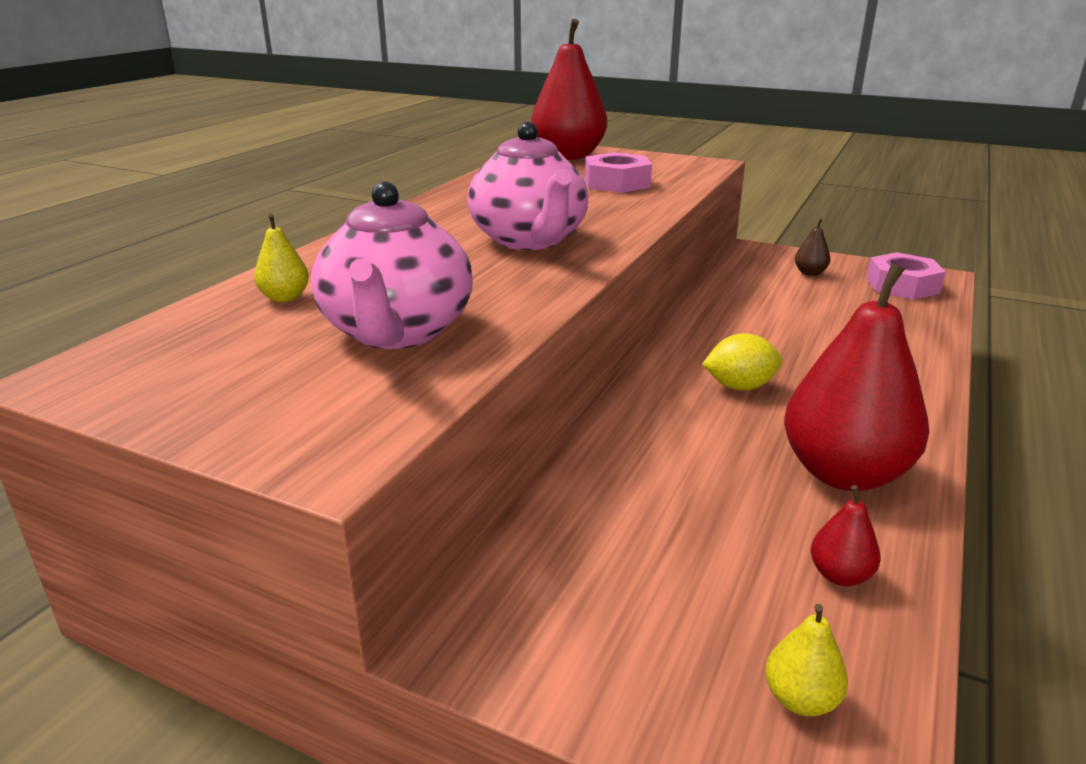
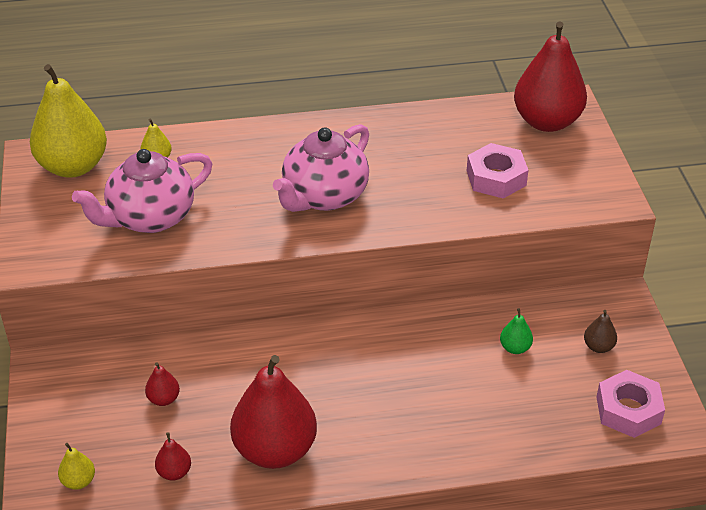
camera: 55 degrees right, 15 degrees up
(170, 354) = (73, 166): none -> yellow pear
(668, 532) = (163, 399): none -> red pear
(740, 387) = (346, 373): yellow lemon -> none
(780, 301) = (515, 348): none -> green pear

